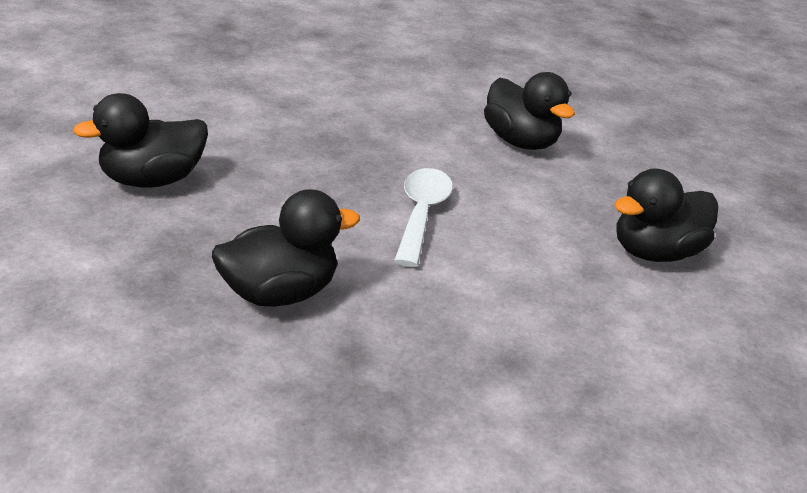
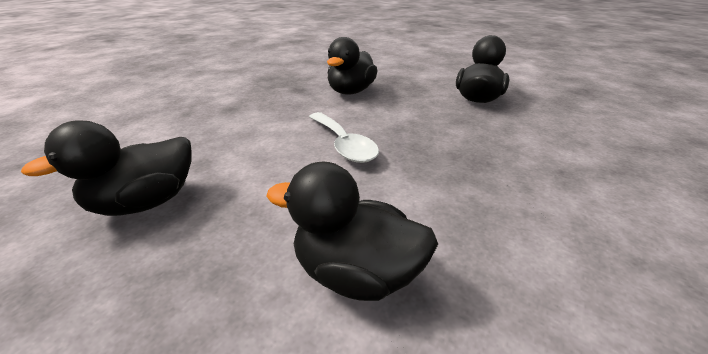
camera: 145 degrees right, 0 degrees up
(654, 252) = (146, 202): black duck -> black duck turned 150 degrees counterclockwise

